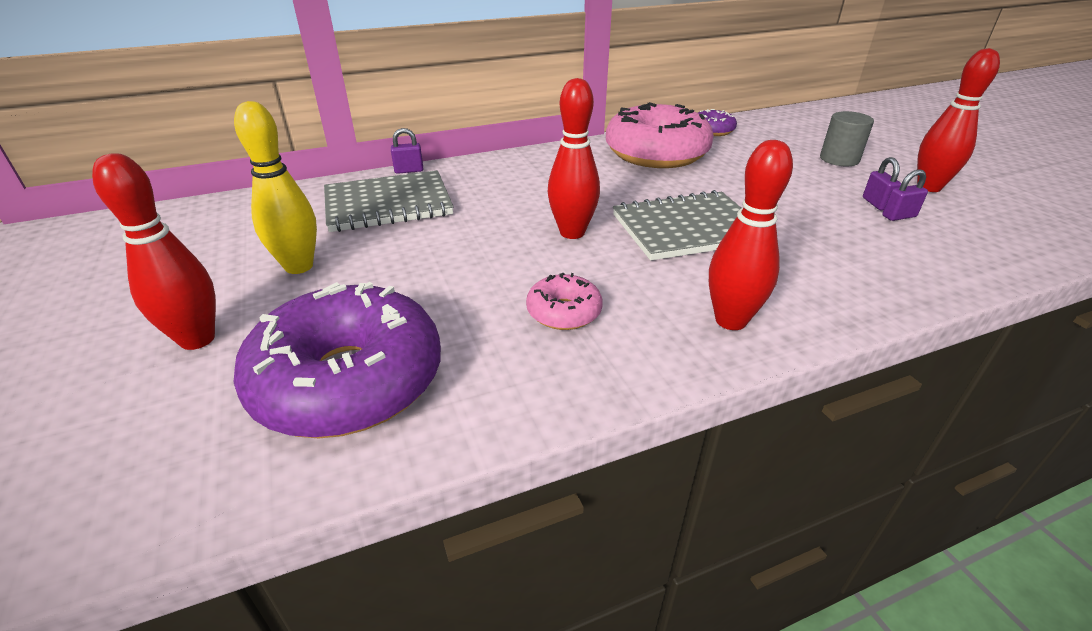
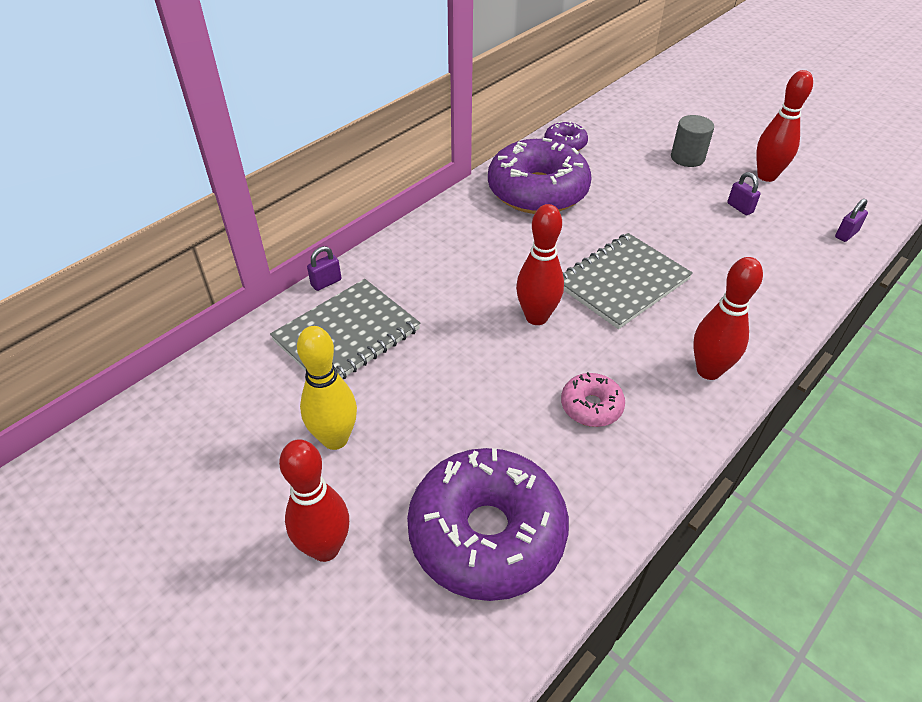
camera: 25 degrees left, 10 degrees up
(656, 153) = (537, 191): pink donut -> purple donut
(899, 216) = (761, 218): purple padlock -> purple padlock (846, 234)

